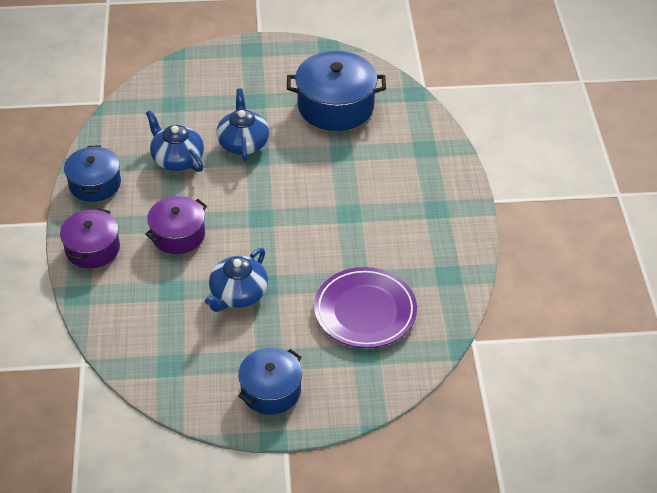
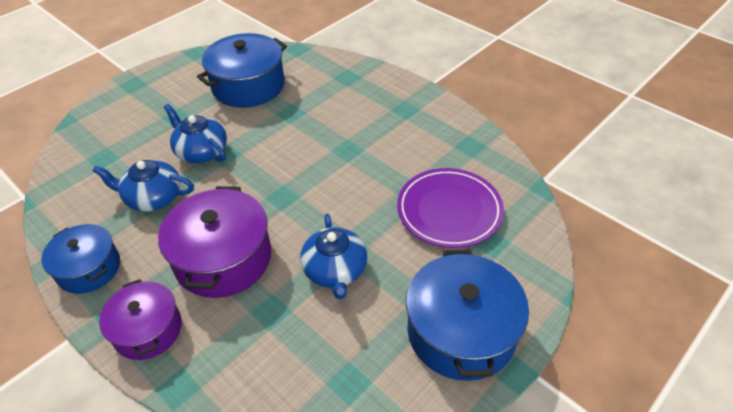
camera: 40 degrees left, 0 degrees up
(178, 235) = (223, 258): purple pot -> purple pot, size x1.57
(271, 390) = (461, 331): blue pot -> blue pot, size x1.57

